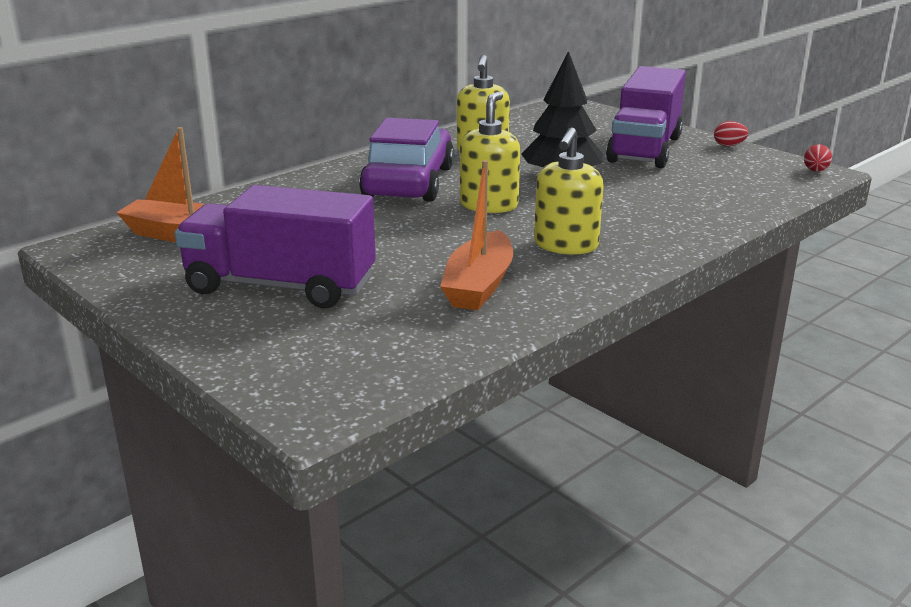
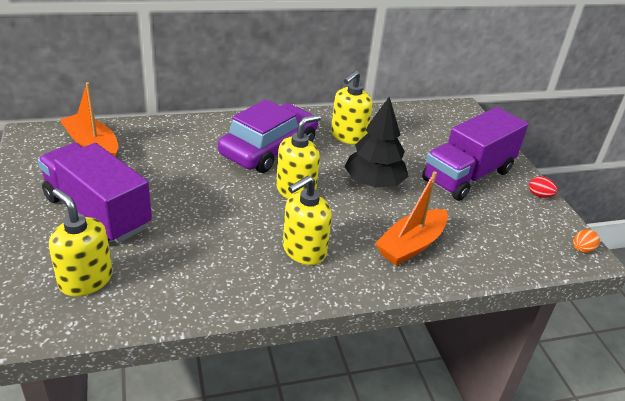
camera: 25 degrees right, 10 degrees up
(355, 341) = (85, 280): none -> yellow soap dispenser
(479, 285) = (208, 264): orange boat -> orange boat (411, 245)
(815, 171) = (581, 250): red egg -> orange egg

